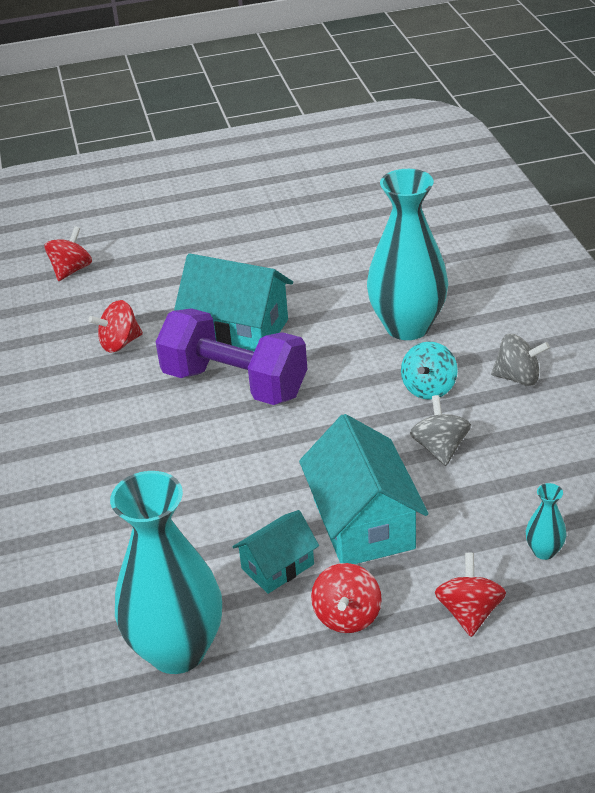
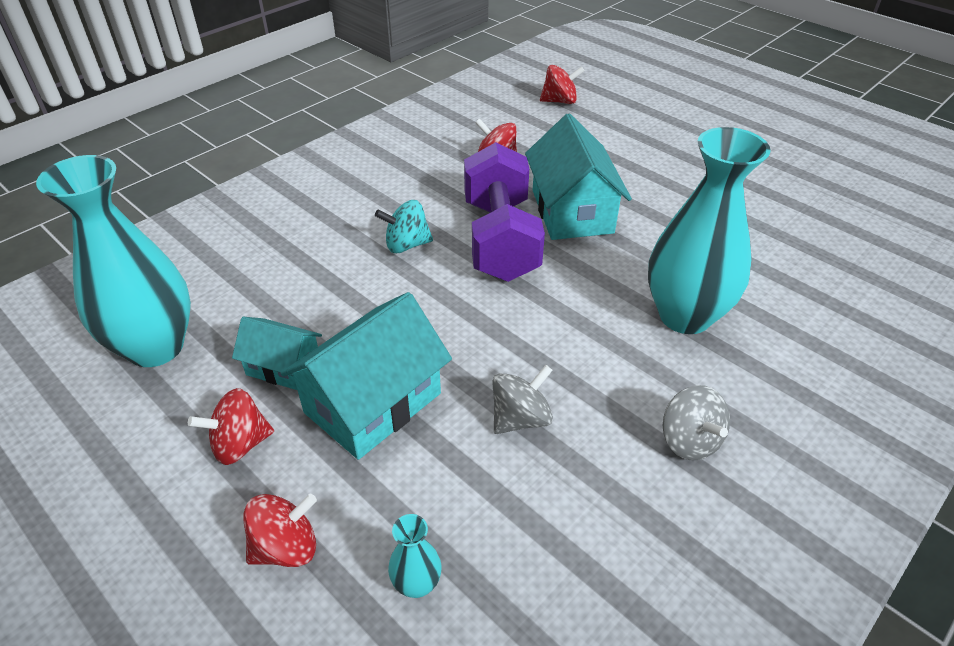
camera: 55 degrees right, 5 degrees up
(429, 388) = (606, 371): turquoise spinning top -> turquoise spinning top (406, 245)

